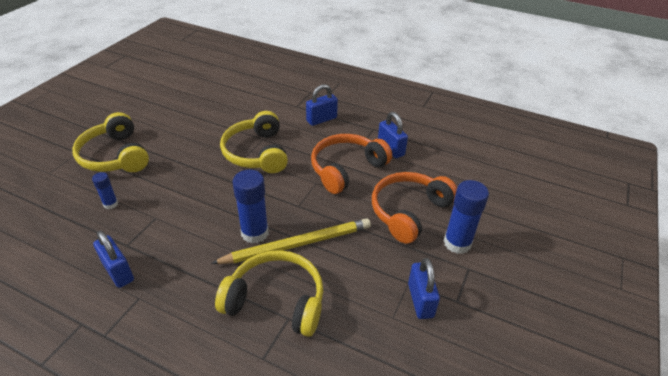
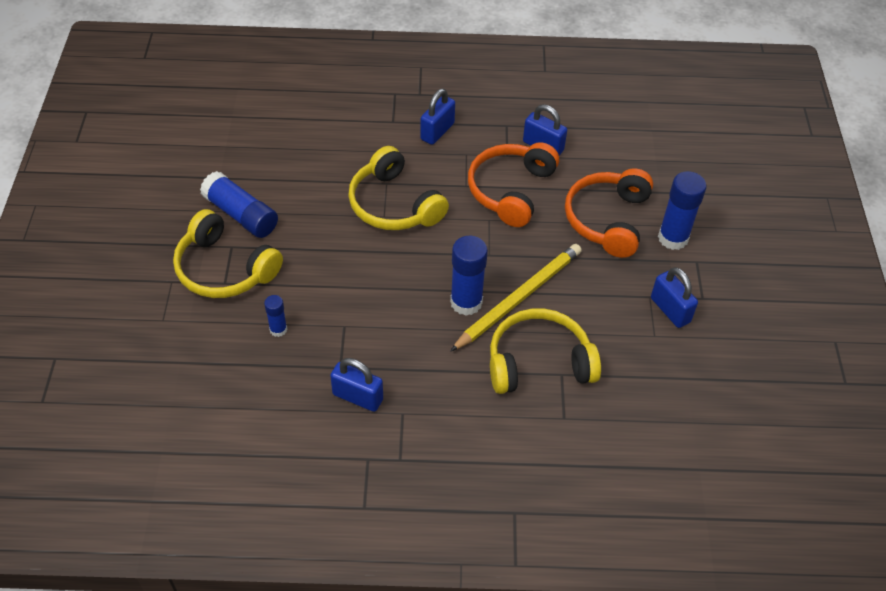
camera: 25 degrees left, 10 degrees up
(155, 129) = (241, 215): none -> blue glue stick

